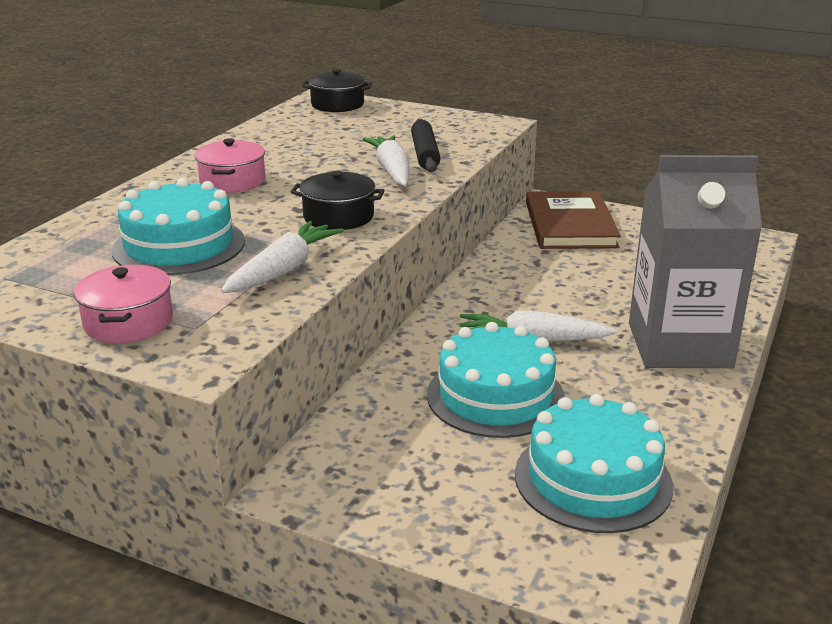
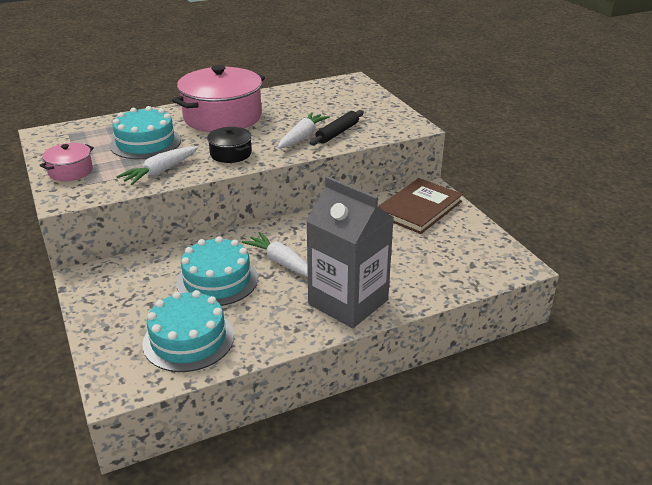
camera: 40 degrees right, 5 degrees up
(232, 181) = (222, 117): pink pot -> pink pot, size x2.08
(283, 270) = (160, 172): white carrot -> white carrot turned 150 degrees clockwise
(337, 104) = (352, 87): black pot -> none

